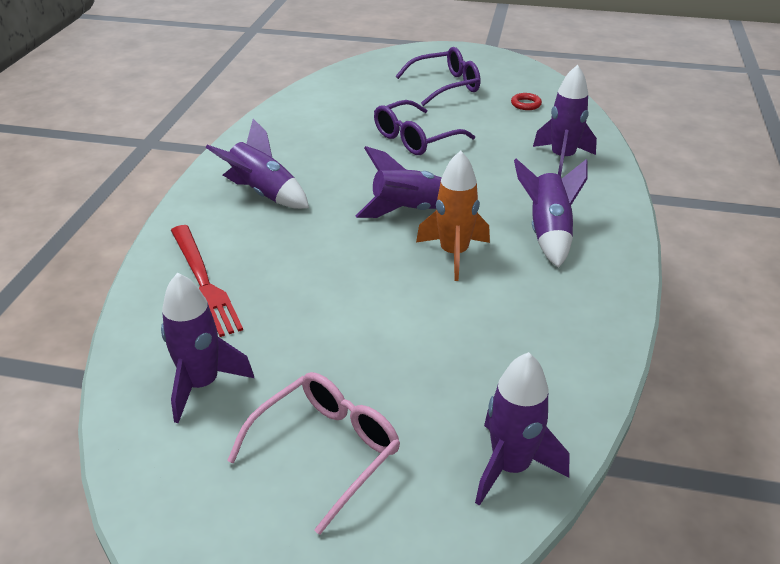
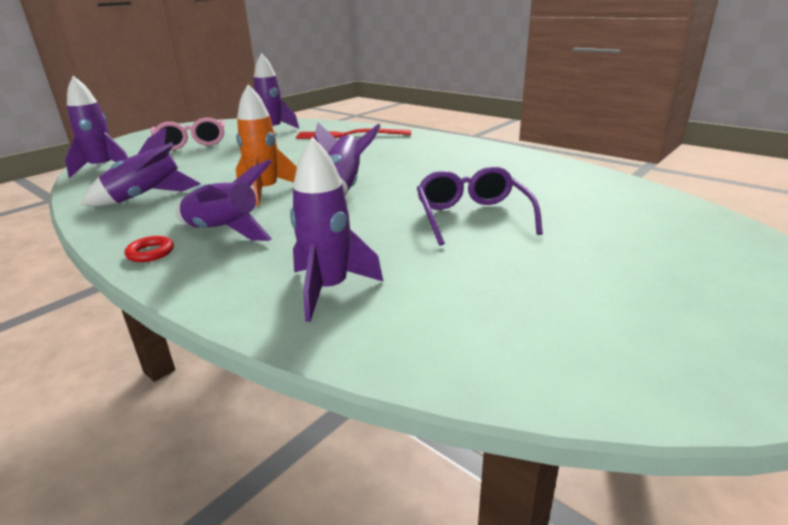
camera: 120 degrees right, 10 degrees down
(263, 193) = (431, 154): purple rocket -> purple rocket (147, 197)
(446, 86) = (633, 271): purple glasses -> none
(526, 104) = (523, 322): red ring -> red ring (150, 253)

